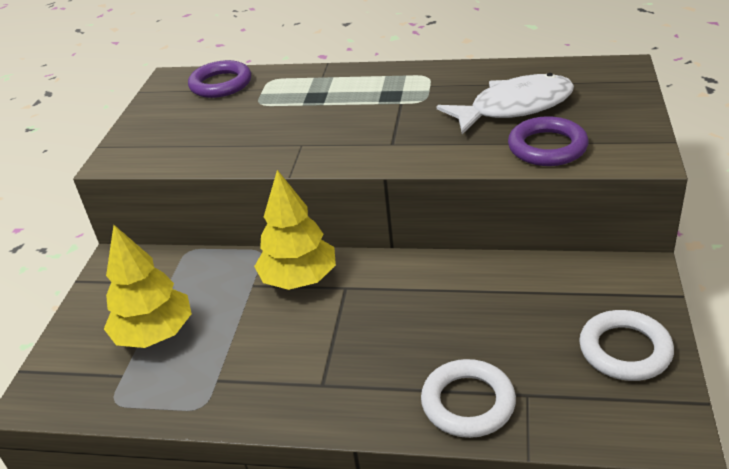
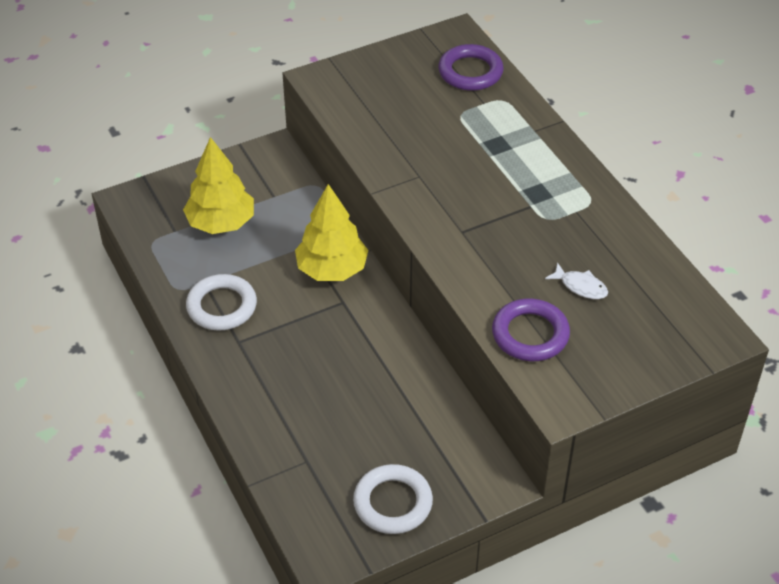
camera: 50 degrees right, 10 degrees up
(468, 403) = (276, 430): white ring -> white ring (222, 306)
(514, 107) = (580, 286): white fish -> white fish, size x0.44

